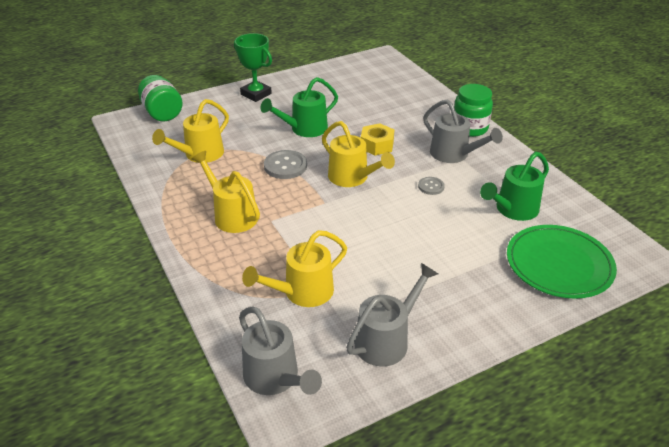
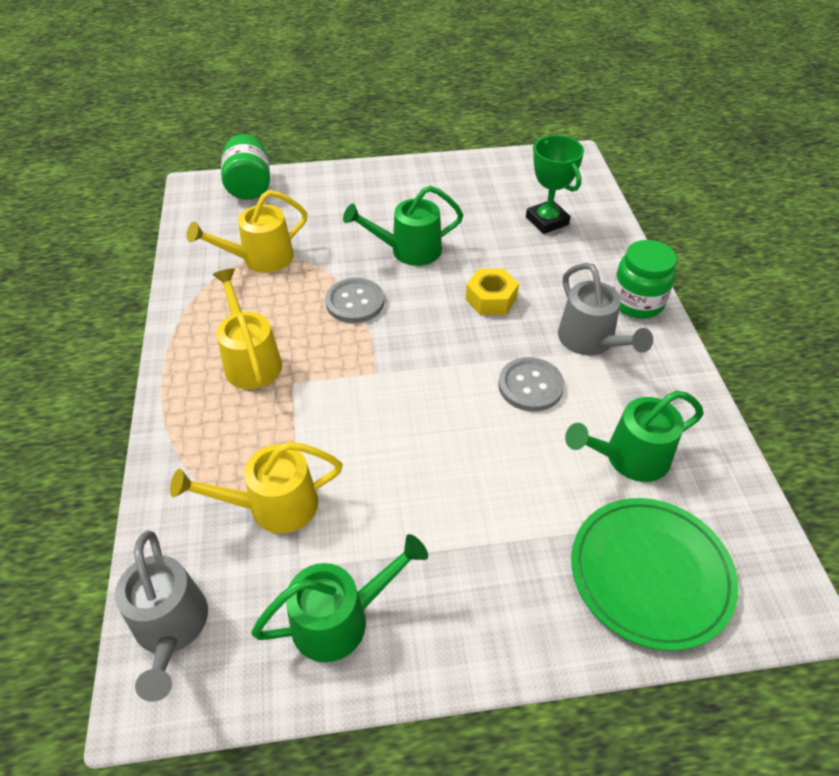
camera: 20 degrees right, 10 degrees up
(256, 94) = (376, 182): green trophy -> green trophy (547, 221)
(352, 178) = (431, 344): yellow watering can -> none
(387, 339) = (341, 618): grey watering can -> green watering can
(431, 186) = (530, 386): grey button -> grey button, size x1.72

